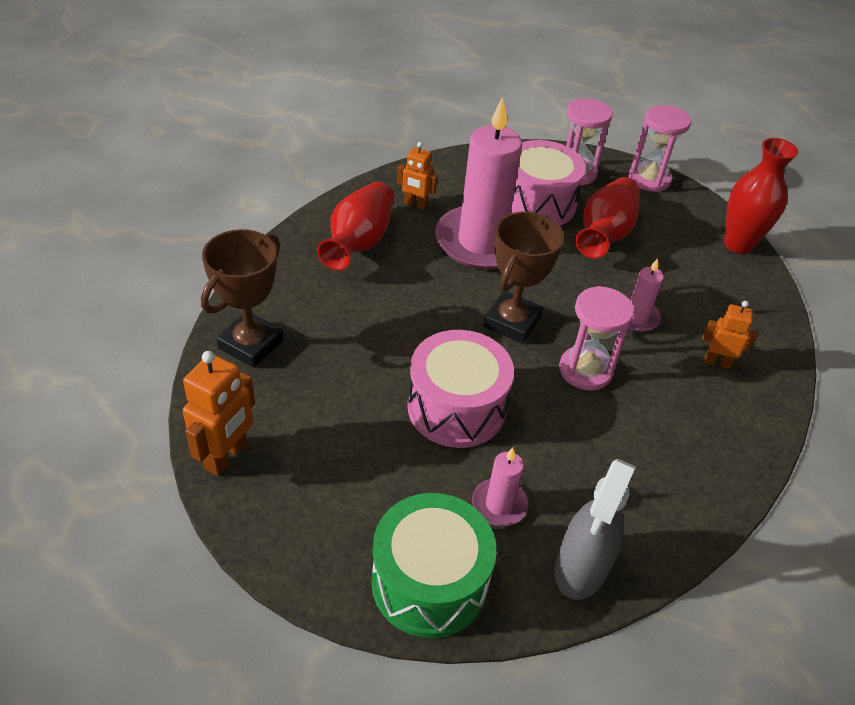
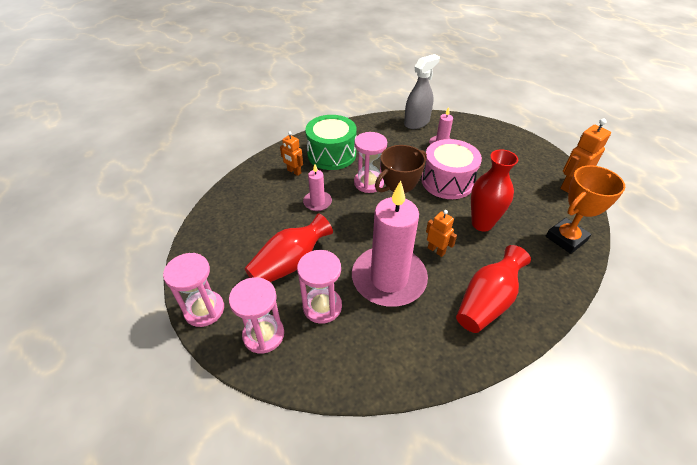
camera: 155 degrees left, 0 degrees up
(251, 344) = (566, 238): brown trophy -> orange trophy
(415, 204) = (430, 331): orange robot -> orange robot (436, 250)
(429, 582) = (478, 130): green drum -> green drum (331, 154)
(537, 203) = (322, 306): pink drum -> pink hourglass
(738, 244) = (202, 233): red vase -> red vase (482, 224)

